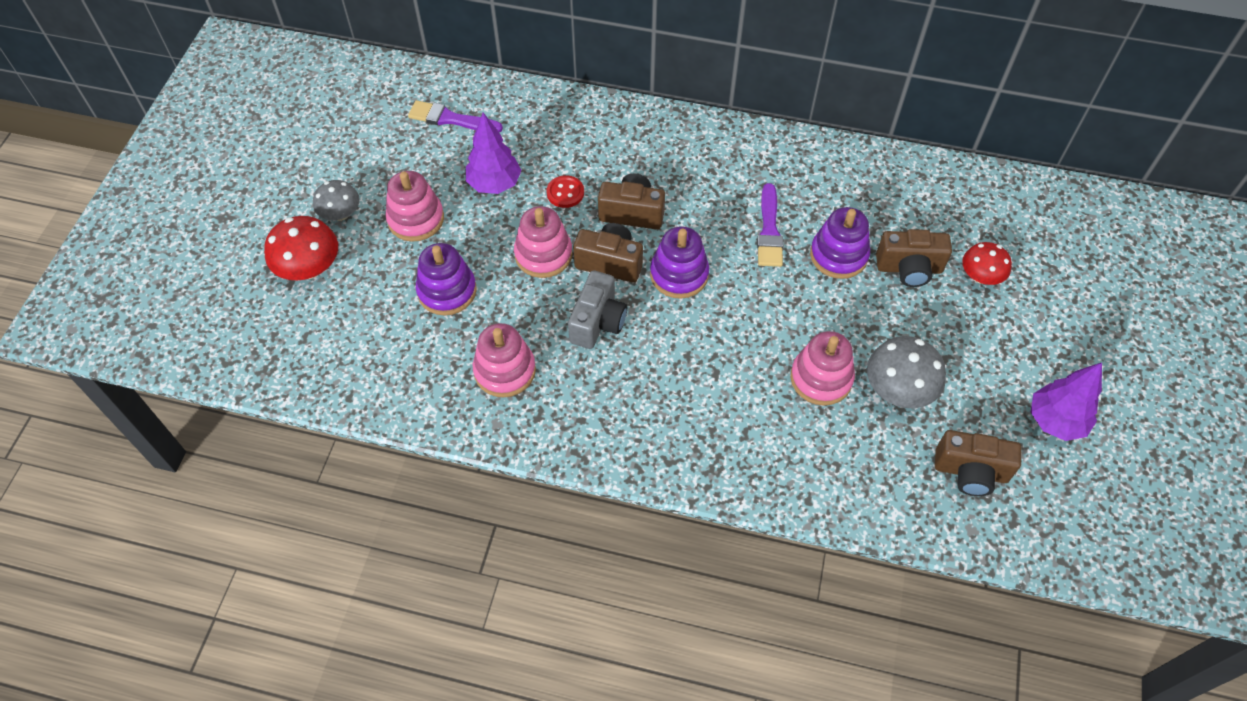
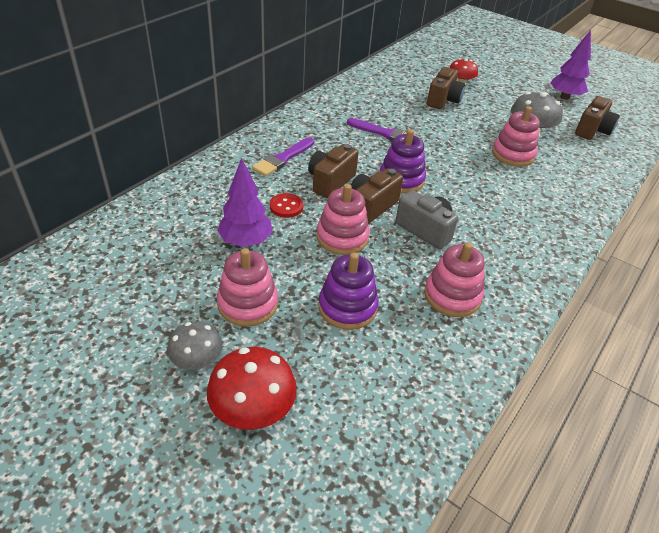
camera: 70 degrees left, 15 degrees down
(450, 119) = (145, 245): purple brush -> purple brush (283, 159)
(838, 255) = (420, 118): purple stacking toy -> none

